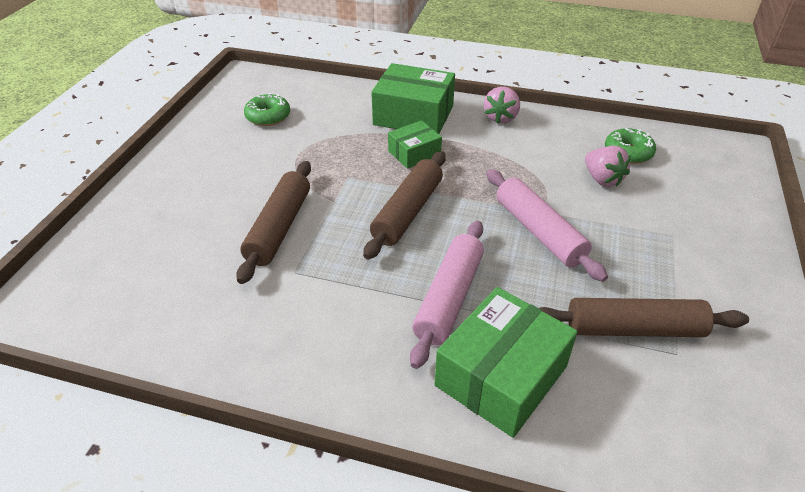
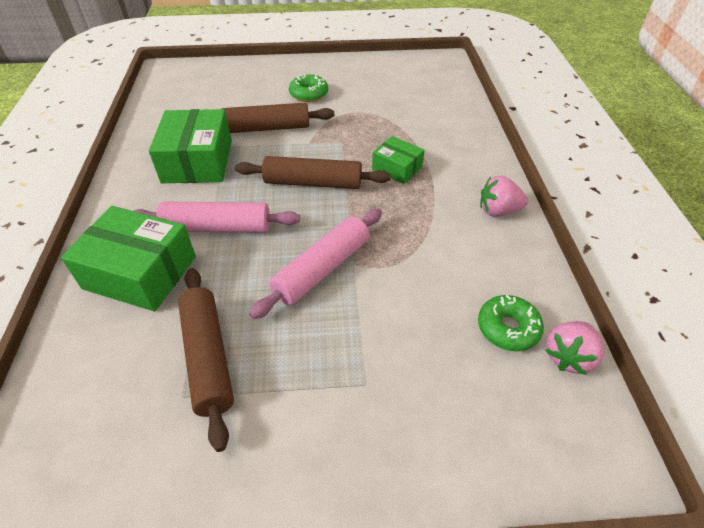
camera: 70 degrees right, 5 degrees up
(268, 116) = (396, 85): green donut -> green donut (309, 94)
(413, 115) = (456, 154): green box -> green box (197, 161)
(602, 179) = (437, 309): pink strawberry -> pink strawberry (568, 356)

